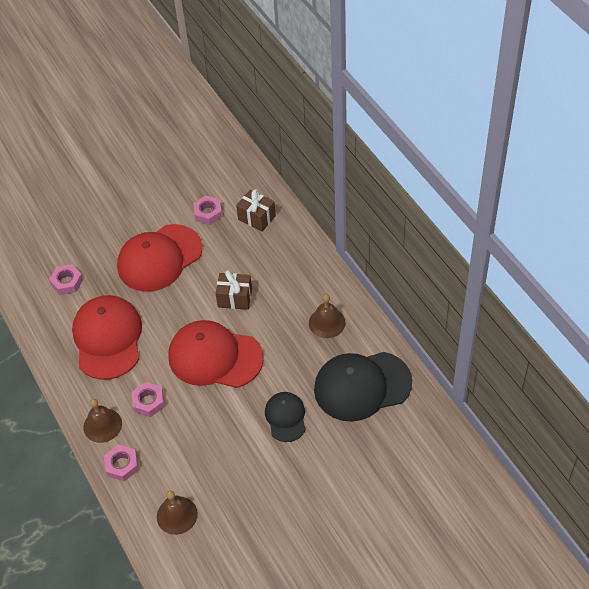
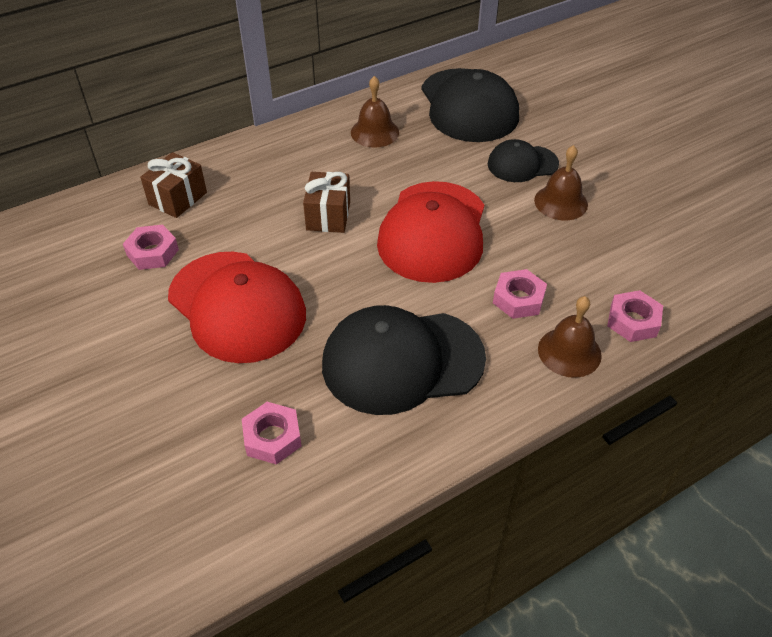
camera: 95 degrees left, 5 degrees down
(108, 338) = (402, 361): red cap -> black cap
(177, 515) = (692, 256): brown bell -> brown bell (561, 202)

